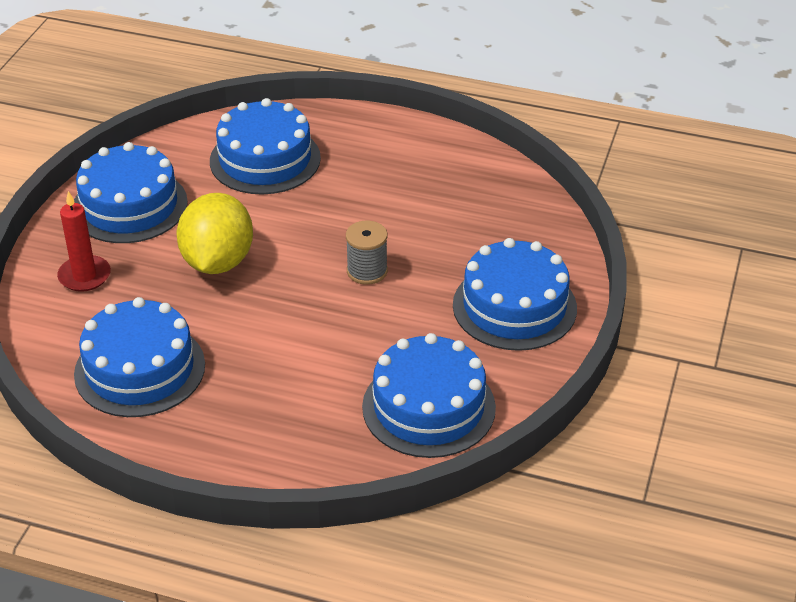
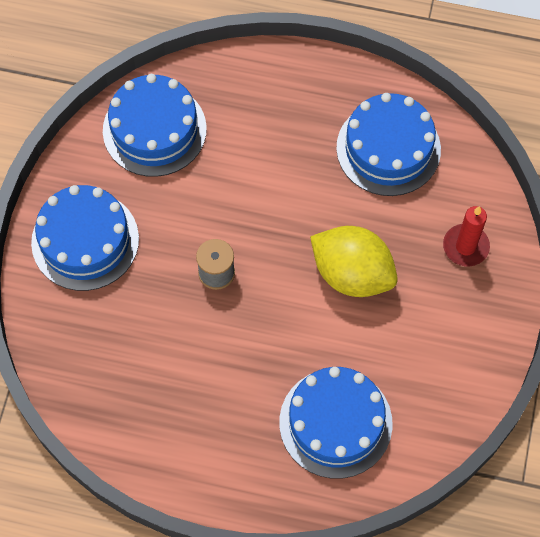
camera: 175 degrees right, 25 degrees up
(129, 206) = (452, 341): blue cake -> none
(217, 262) = (352, 274): yellow lemon -> yellow lemon turned 60 degrees counterclockwise

